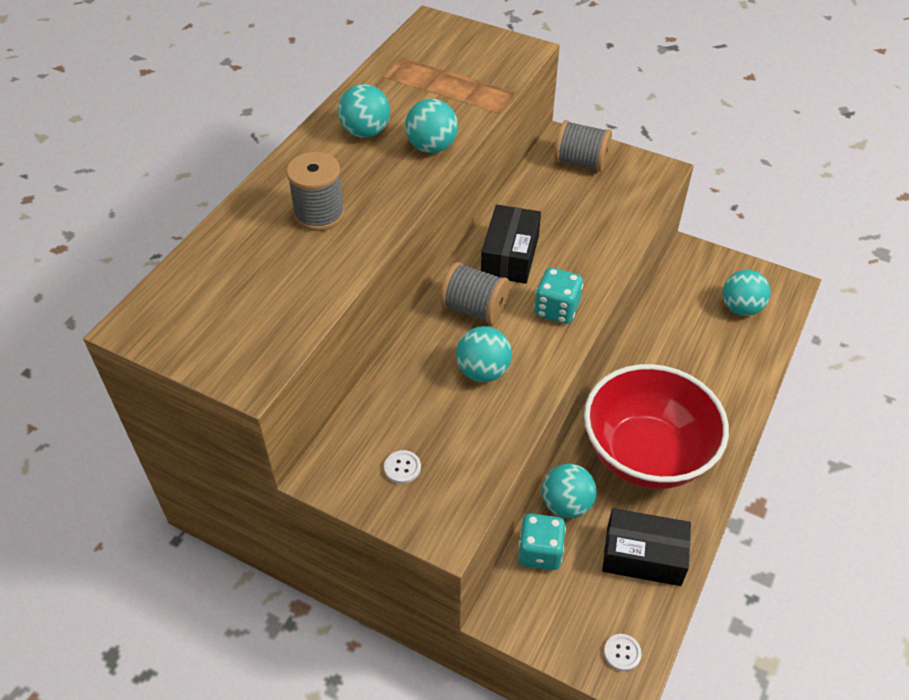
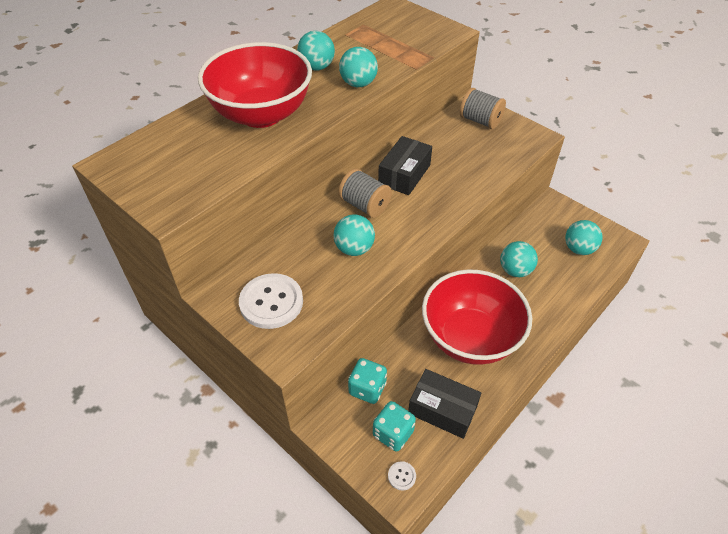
camera: 15 degrees right, 0 degrees up
(319, 214) = (261, 114): grey spool -> red bowl
(402, 468) = (271, 302): white button -> white button, size x2.34
(556, 309) = (424, 217): turquoise dice -> turquoise dice (393, 433)
(566, 504) = (398, 360): turquoise ball -> turquoise ball (515, 270)

